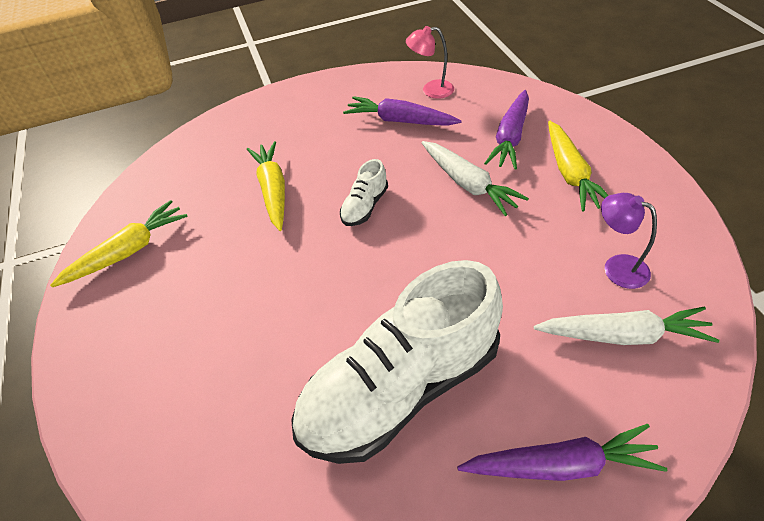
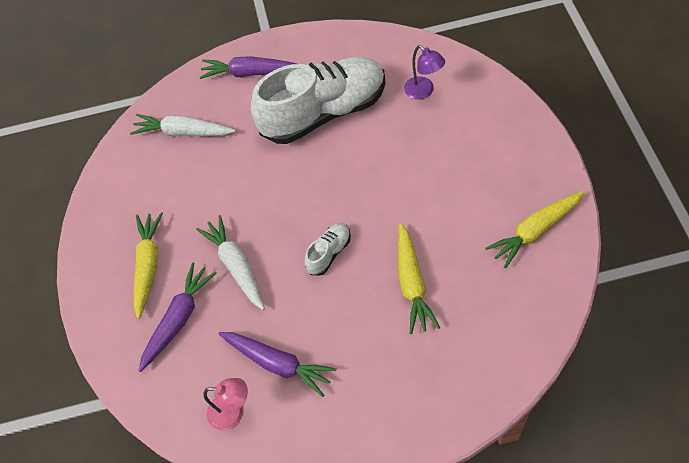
camera: 170 degrees left, 10 degrees up
(617, 267) = (161, 177): purple lamp -> purple lamp (423, 91)

